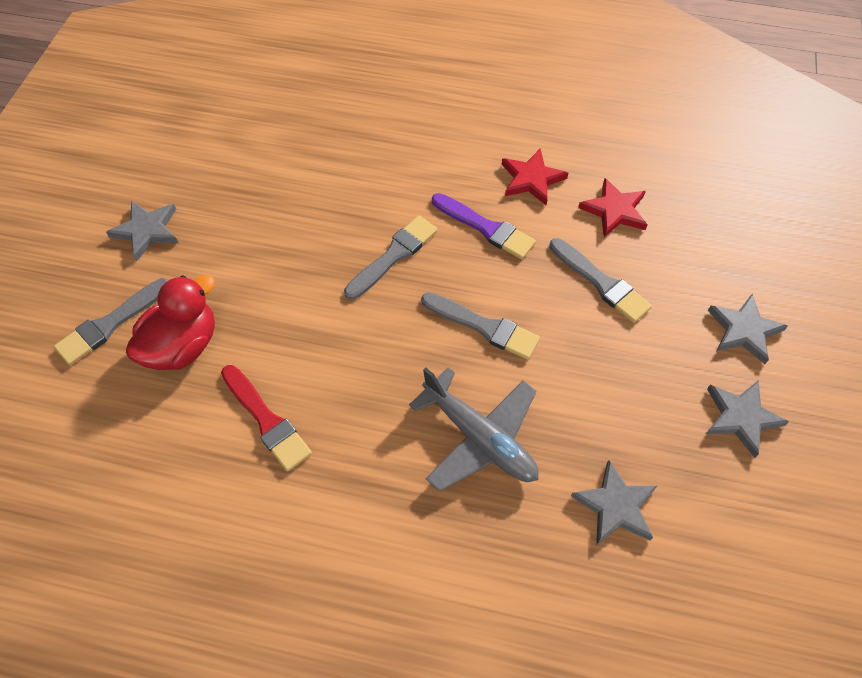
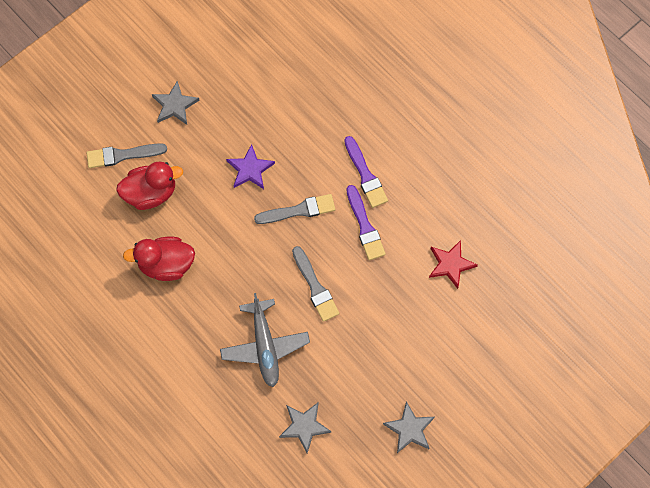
camera: 35 degrees right, 10 degrees up
(266, 420) = (166, 265): red brush -> red duck
(298, 246) = (250, 169): none -> purple star
(441, 178) = (365, 175): none -> purple brush
(531, 179) = (418, 211): red star -> none
(601, 283) = (402, 304): grey brush -> none
(744, 330) = (457, 385): grey star -> none

